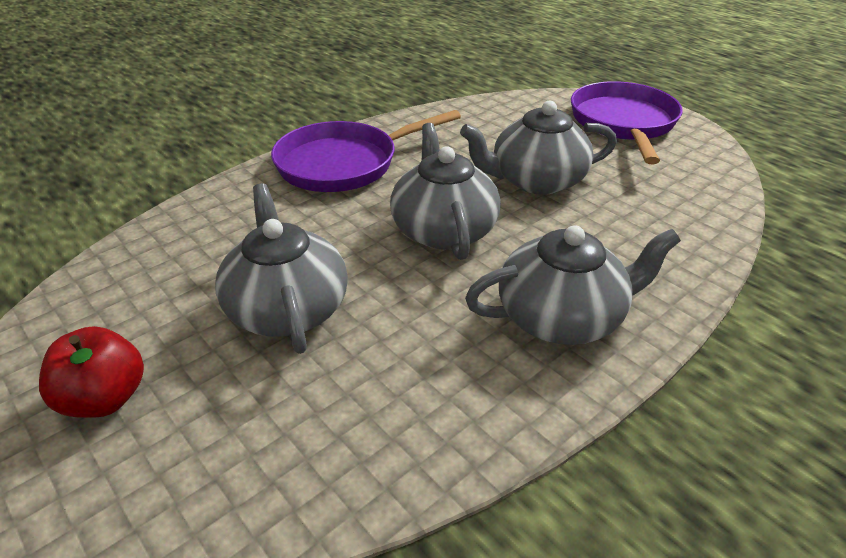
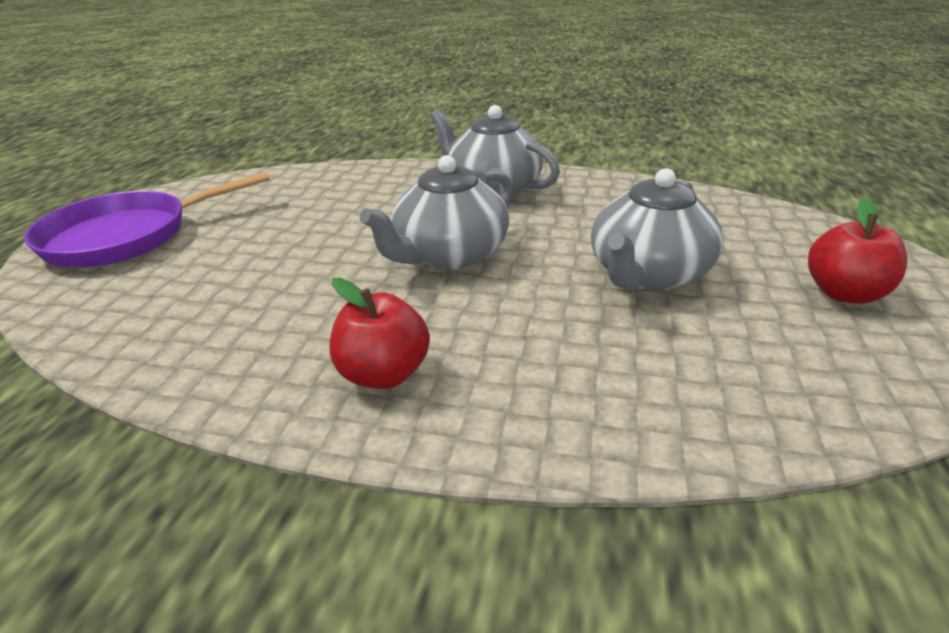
camera: 125 degrees left, 5 degrees down
(344, 163) = (384, 374): purple pan -> red apple
(536, 180) = (309, 242): grey teapot -> none

